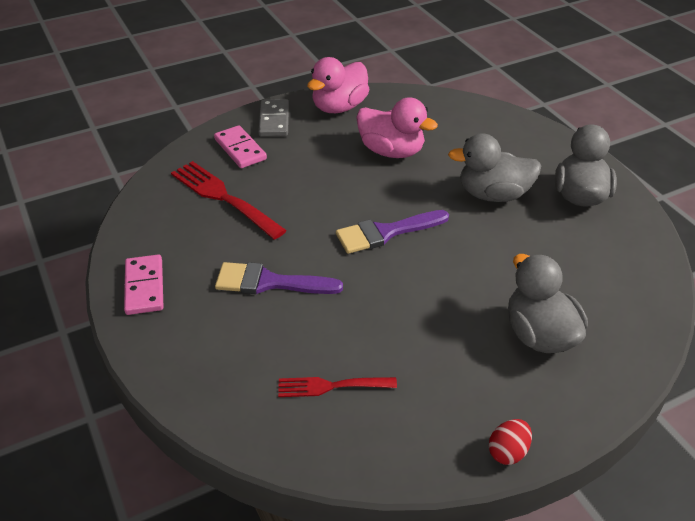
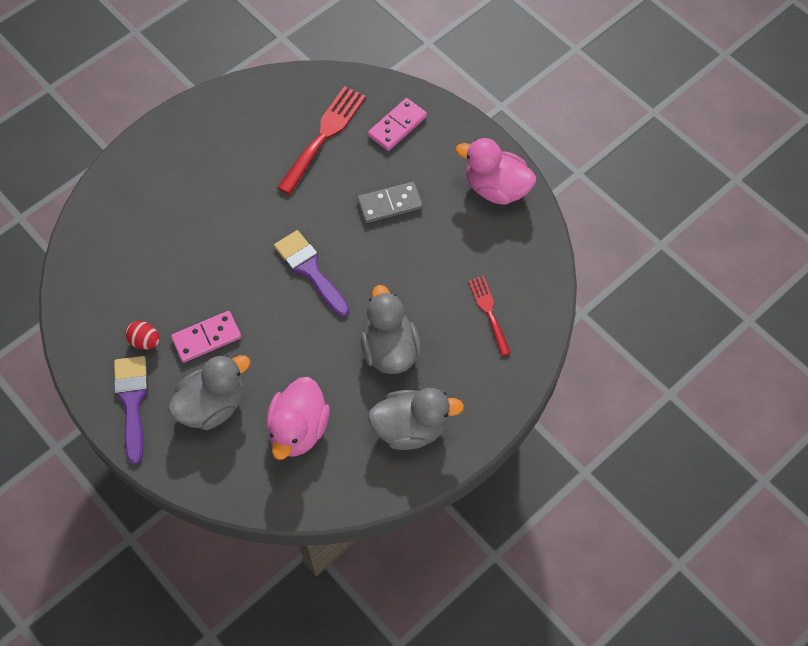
camera: 75 degrees right, 20 degrees up
(144, 287) = (204, 120): pink domino -> pink domino (206, 338)
(269, 282) = (228, 200): purple brush -> purple brush (132, 401)
(274, 120) = (453, 139): grey domino -> grey domino (390, 204)
(331, 386) = (131, 269): red fork -> red fork (489, 312)
(391, 151) = (433, 250): pink duck -> pink duck (298, 429)
(508, 451) = (93, 393): red egg -> red egg (145, 341)

